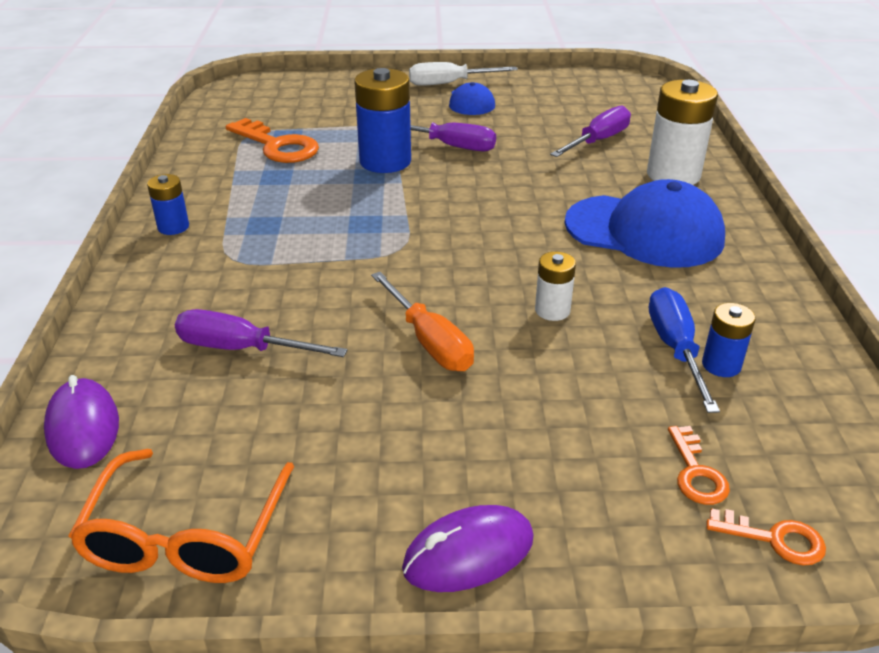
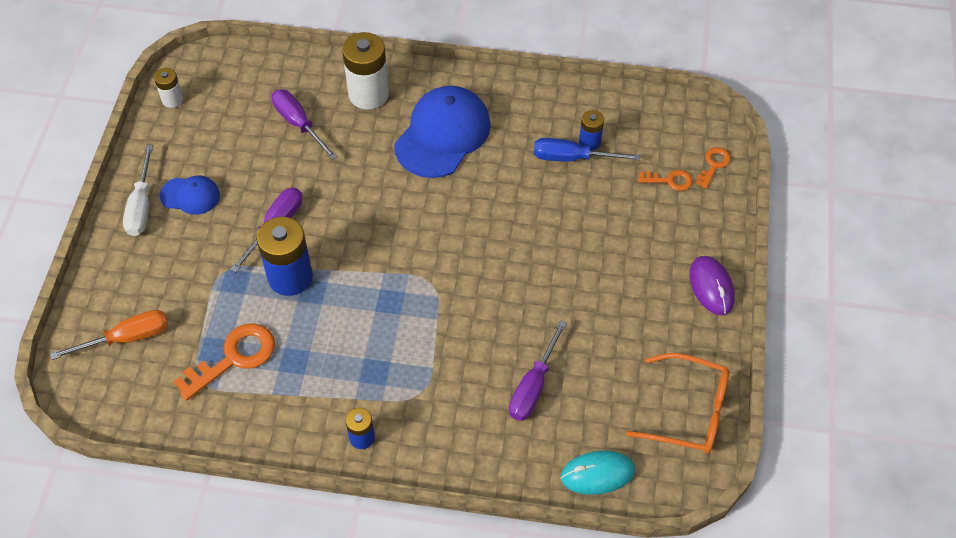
camera: 80 degrees left, 20 degrees up
(83, 427) = (597, 474): purple mouse -> turquoise mouse
(429, 341) = (544, 280): orange screwdriver -> orange screwdriver (127, 338)
(552, 310) = (523, 208): white battery -> white battery (172, 99)

